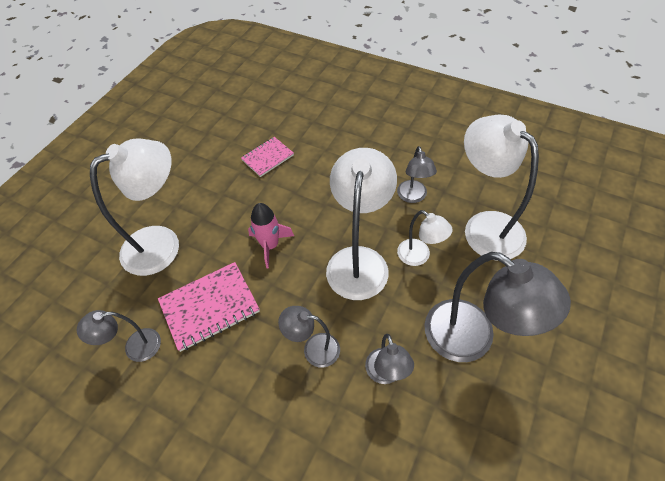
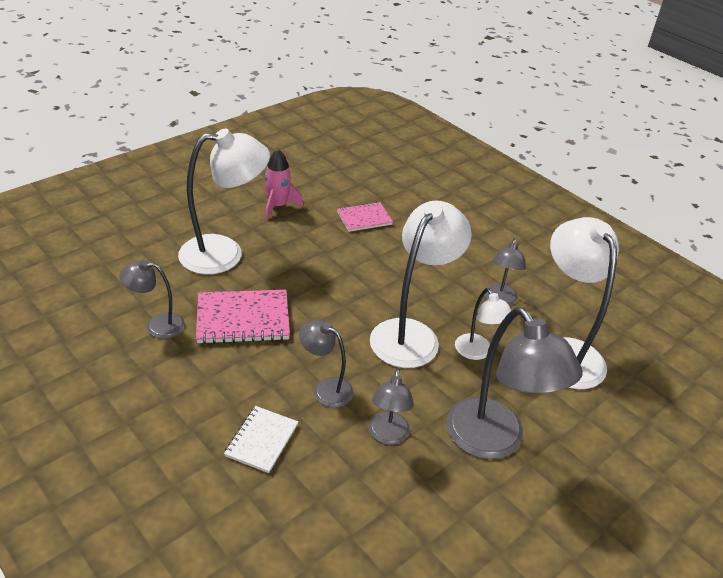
camera: 15 degrees right, 15 degrees down
(270, 245) = (328, 291): pink rocket -> pink rocket (278, 206)
(283, 429) = (262, 440): none -> white notebook

